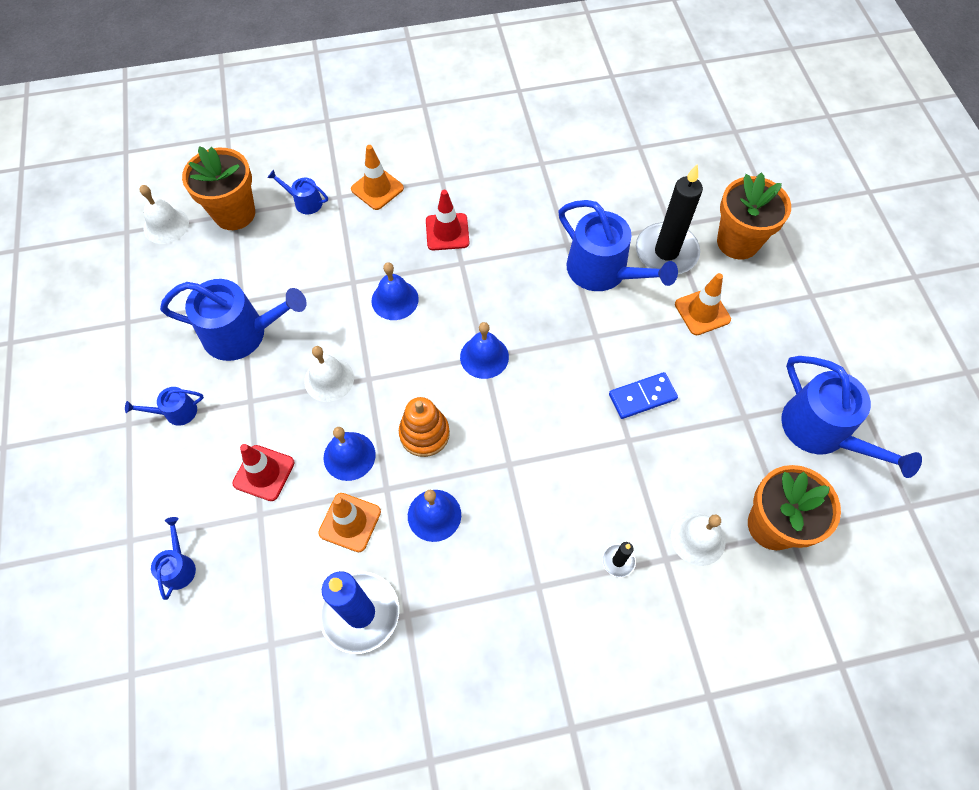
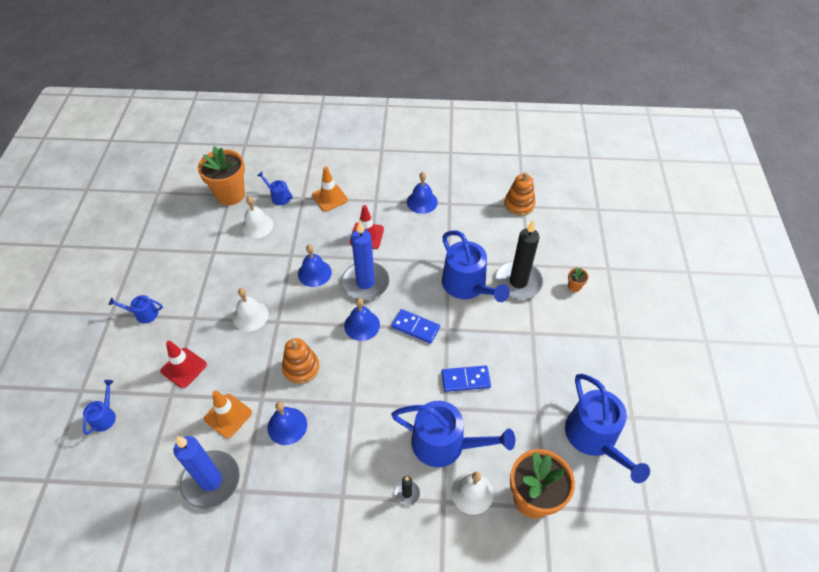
camera: 15 degrees right, 10 degrees down
(166, 225) = (184, 193): white bell -> white bell (257, 226)
(242, 333) = (205, 272): blue watering can -> blue watering can (445, 444)
(349, 456) = (244, 370): blue bell -> blue bell (422, 202)
(468, 298) = (365, 283): none -> blue candle
(555, 343) = (415, 327): none -> blue domino
(633, 146) = (519, 205): none -> orange stacking toy
(702, 312) = (531, 330): orange traffic cone -> none
(738, 242) = (574, 286): orange flower pot -> orange flower pot, size x0.41

